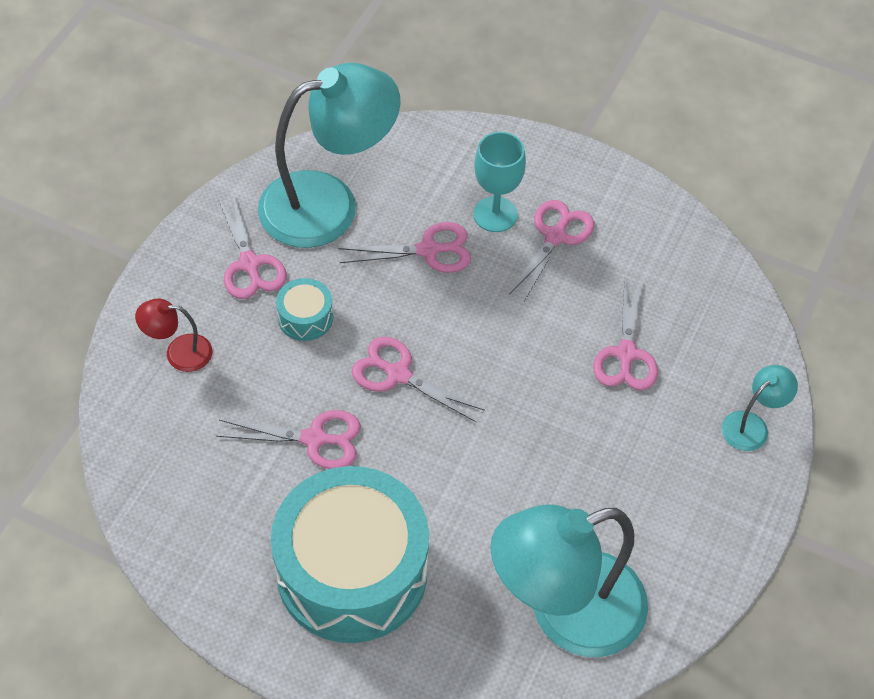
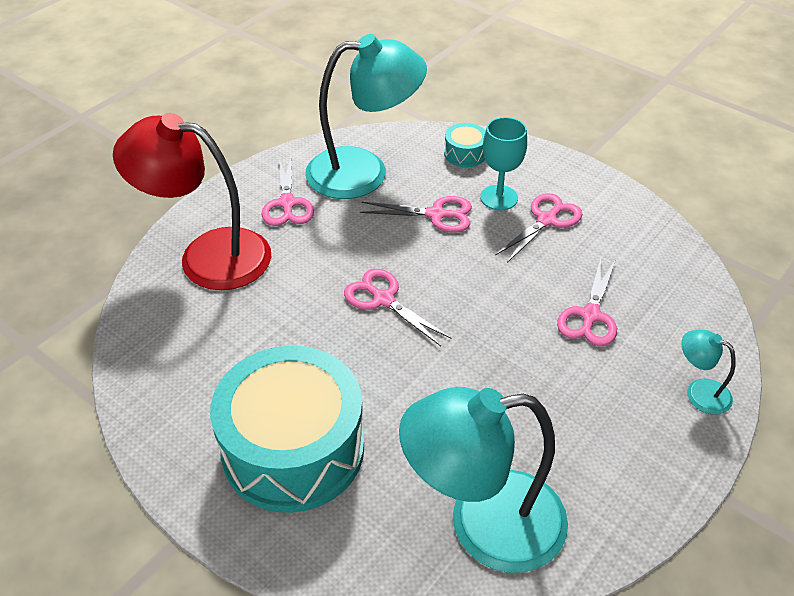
camera: 15 degrees right, 10 degrees down
(179, 352) = (207, 255): red lamp -> red lamp, size x2.30
(305, 318) = (319, 246): turquoise drum -> turquoise drum (465, 154)
(314, 439) = (296, 336): pink scissors -> none
(752, 425) = (699, 392): turquoise lamp -> turquoise lamp turned 120 degrees counterclockwise

